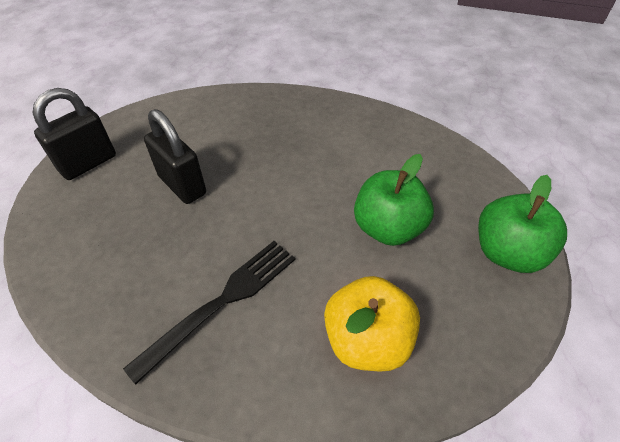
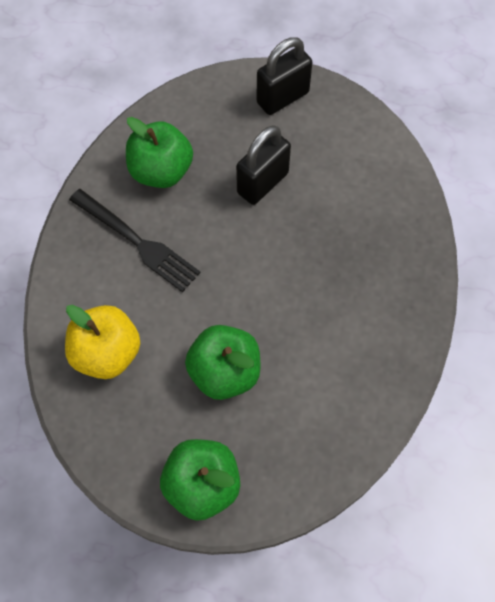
camera: 85 degrees right, 15 degrees up
(88, 163) = (282, 97): black padlock -> black padlock turned 75 degrees counterclockwise
(132, 273) = (161, 171): none -> green apple

